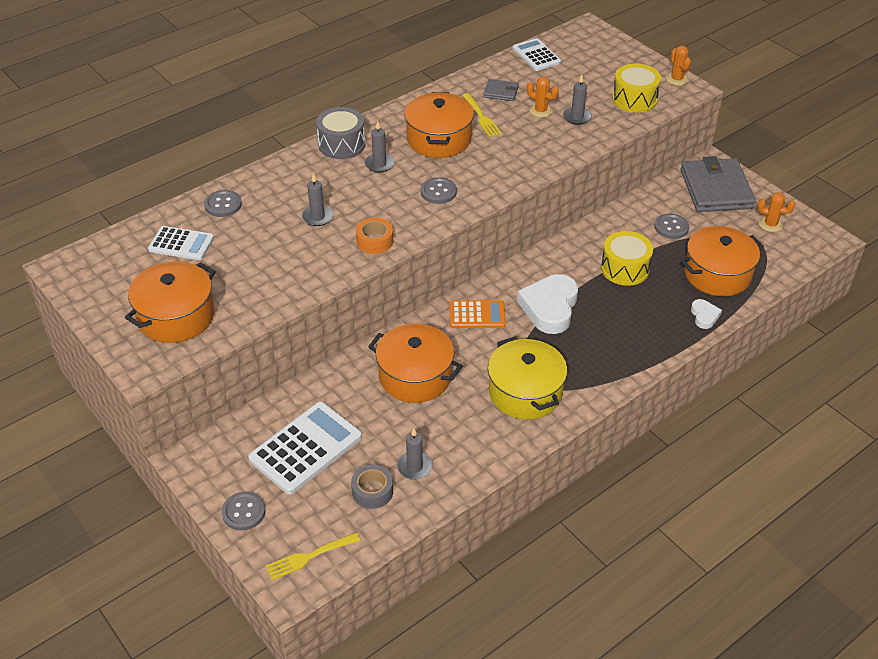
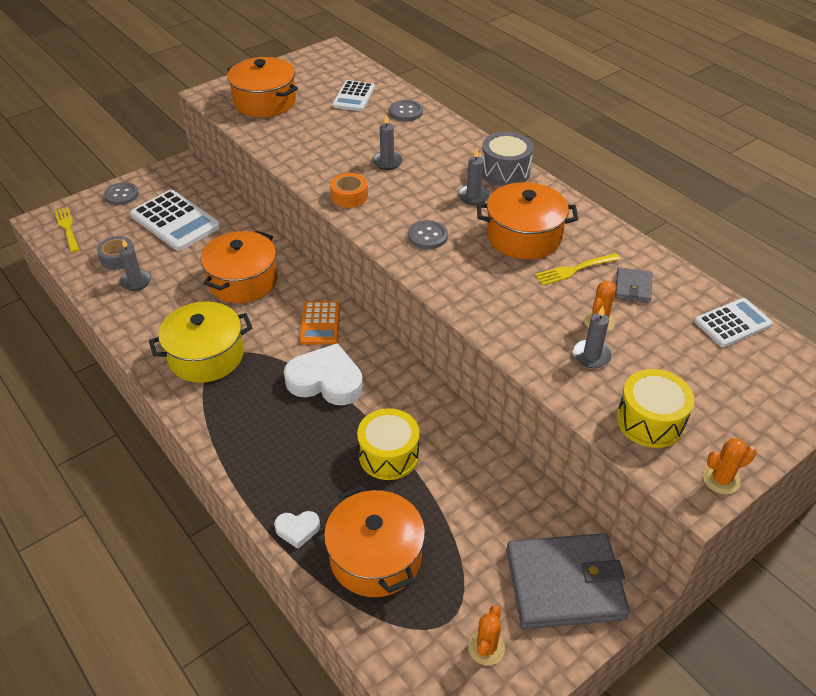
camera: 90 degrees right, 0 degrees up
(671, 227) = (471, 514): grey button -> none

